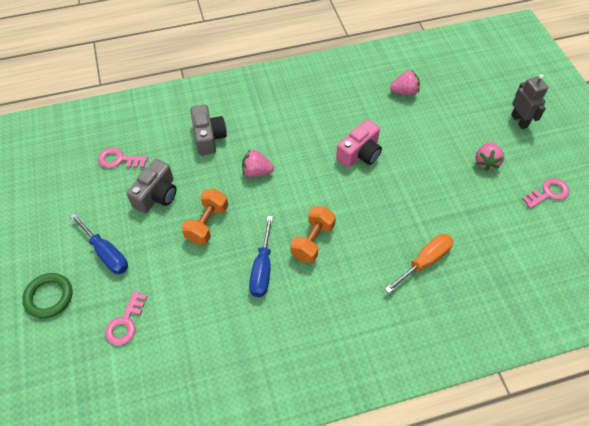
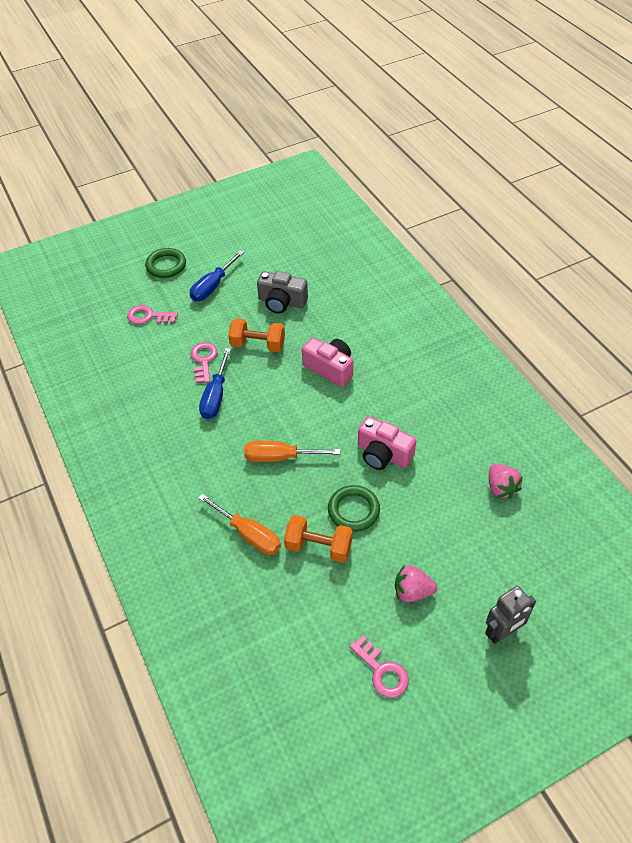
camera: 80 degrees right, 5 degrees down
(119, 160) = (315, 266): pink key -> pink key (203, 360)
(208, 137) = (363, 321): grey camera -> none
(257, 172) = (330, 368): pink strawberry -> pink camera
(262, 269) = (216, 396): blue screwdriver -> blue screwdriver turned 75 degrees counterclockwise
(312, 241) = (255, 430): orange dumbbell -> orange dumbbell (318, 547)
(348, 226) = (280, 457): none -> orange screwdriver
(411, 184) = (353, 510): none -> green ring

